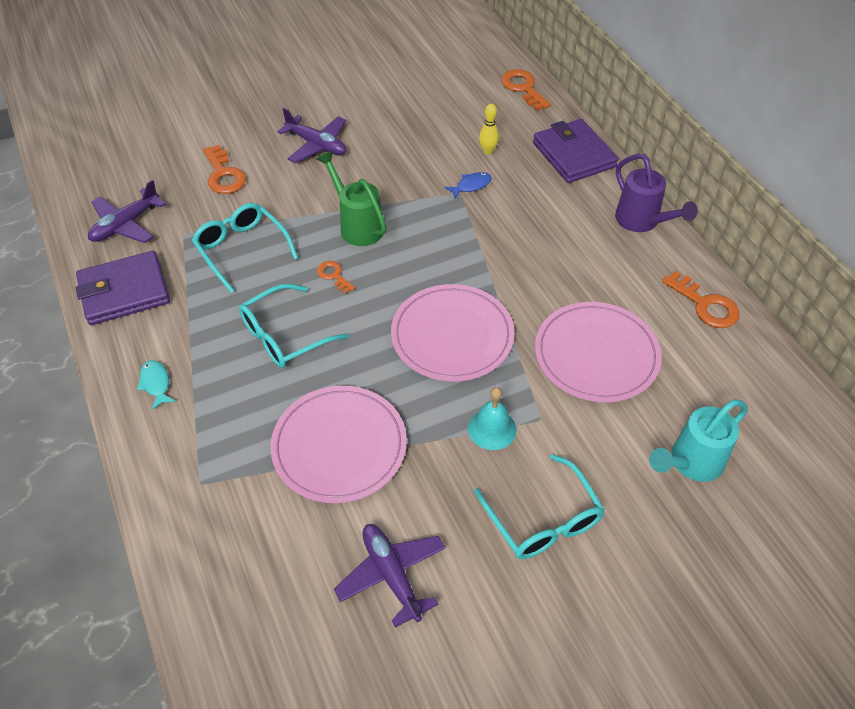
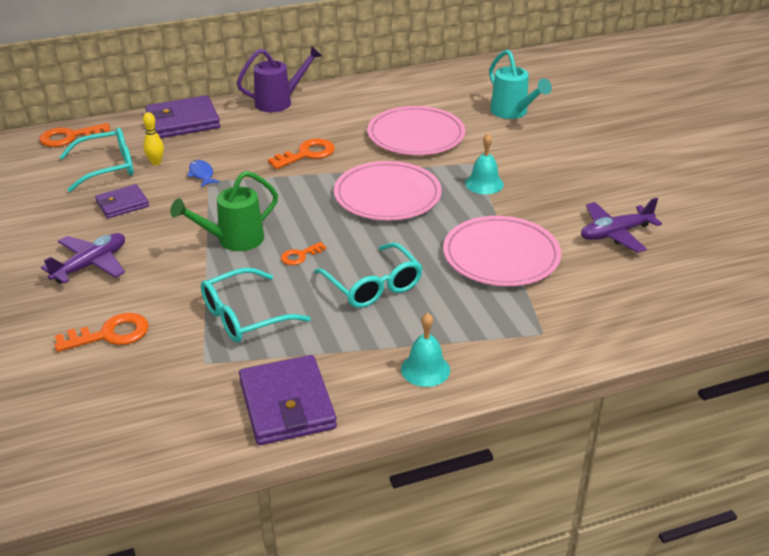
camera: 85 degrees left, 15 degrees down
(126, 225) = (169, 414): purple plane -> none
(156, 383) = (425, 369): turquoise fish -> turquoise bell
(411, 144) = (122, 204): none -> purple wallet
(543, 520) = (562, 169): turquoise glasses -> turquoise glasses (107, 167)
(705, 305) = (374, 89): orange key -> orange key (307, 154)

